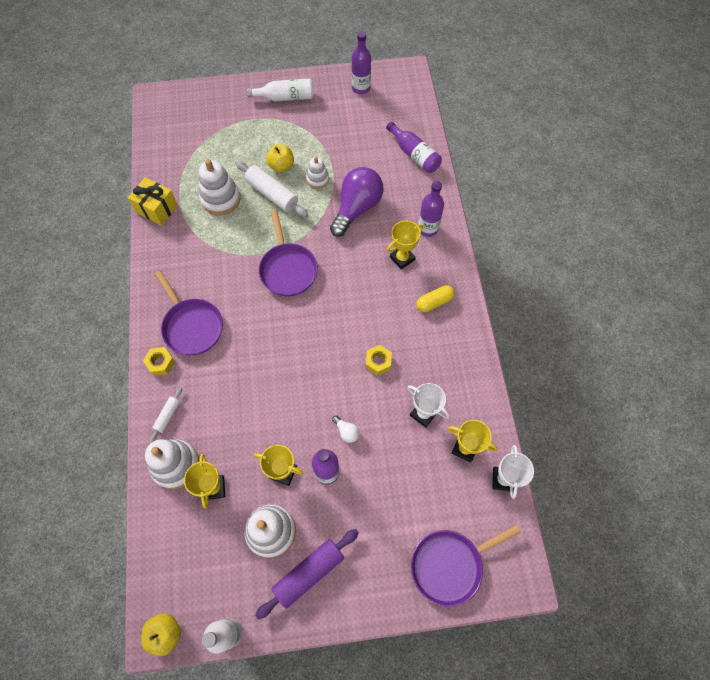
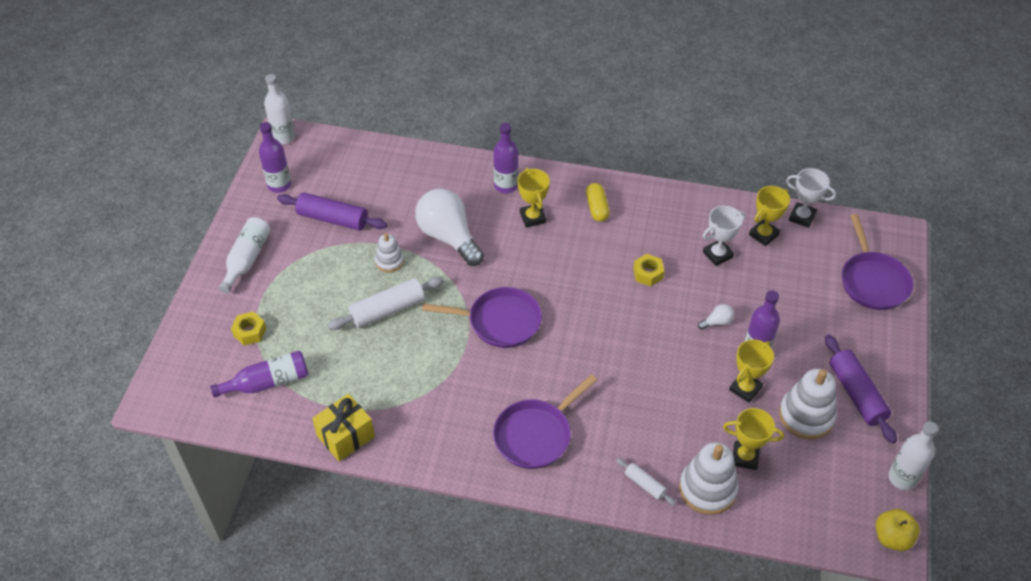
camera: 70 degrees left, 15 degrees down
(160, 363) = (573, 478): yellow nut -> yellow nut (250, 332)
(191, 326) = (536, 435): purple pan -> purple pan turned 150 degrees clockwise
(220, 199) = (366, 363): white stacking toy -> none
(281, 166) = (350, 290): yellow apple -> none
(343, 131) = (333, 219): none -> purple rolling pin
(357, 208) = (448, 237): purple light bulb -> white light bulb
(408, 73) = (284, 137): none -> white bottle
(414, 154) = (403, 167): purple bottle -> purple bottle (268, 382)

